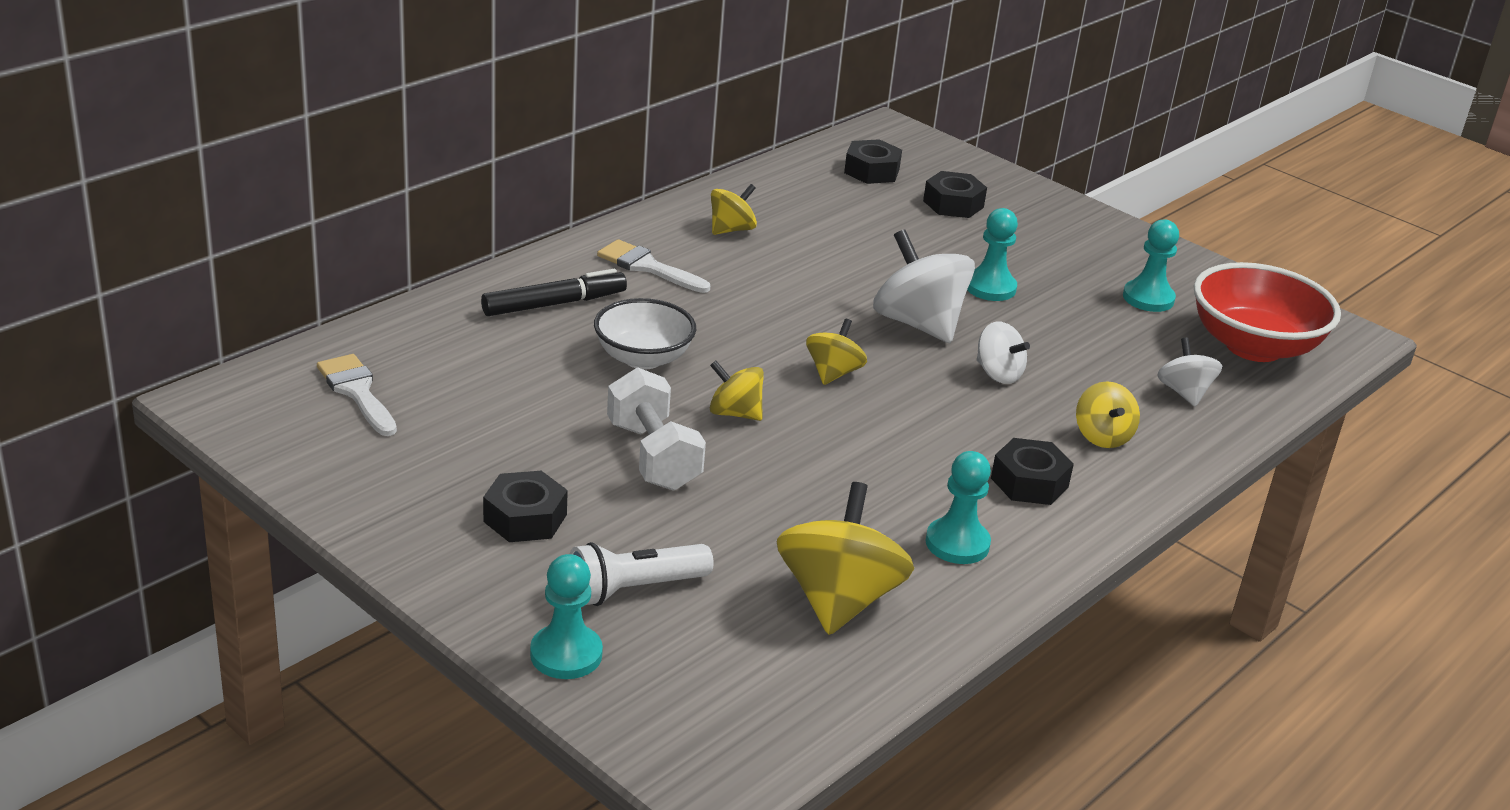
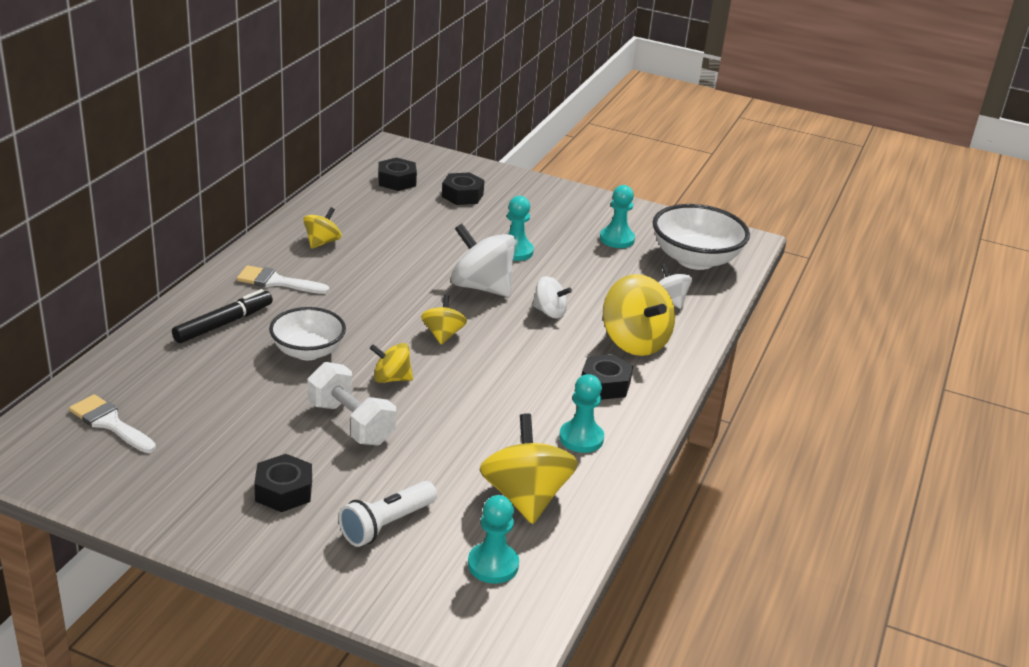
camera: 20 degrees left, 0 degrees up
(566, 654) = (363, 585): turquoise pawn -> turquoise pawn (493, 565)
(1102, 436) = (634, 342): yellow spinning top -> yellow spinning top, size x1.79
(1253, 346) = (695, 260): red bowl -> white bowl

